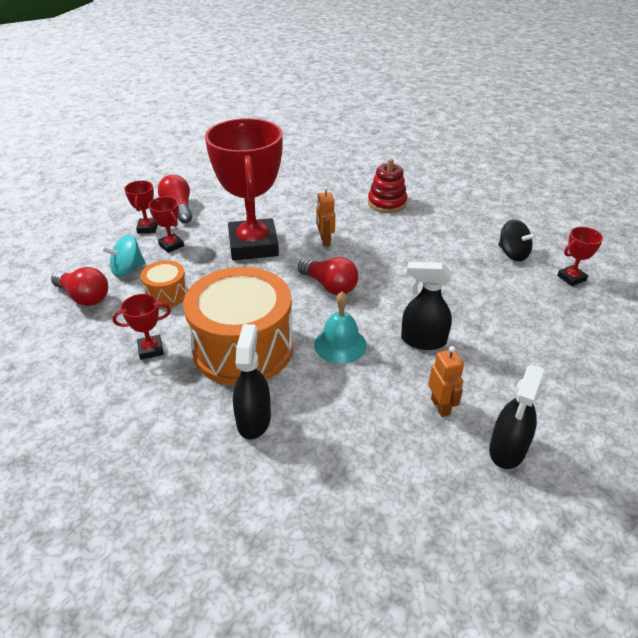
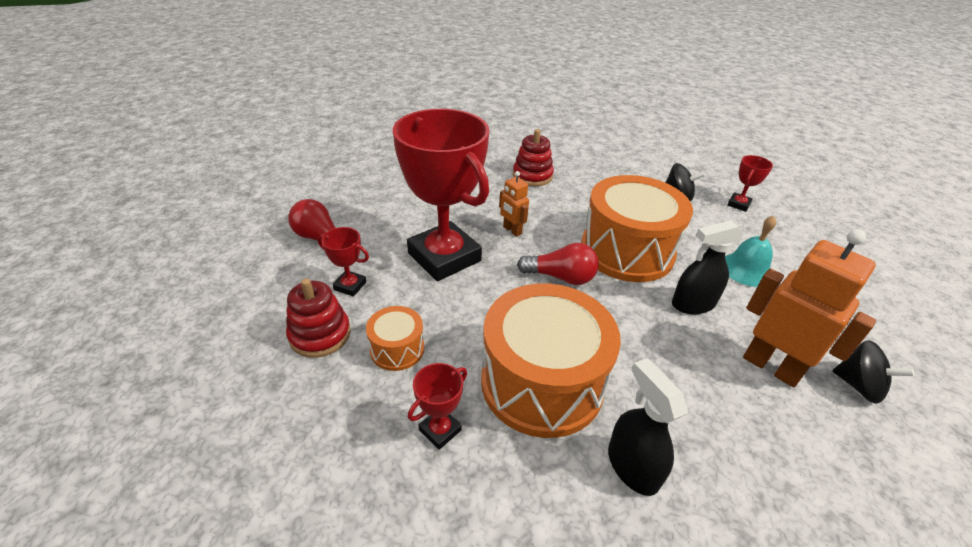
camera: 30 degrees left, 0 degrees up
(84, 297) = (291, 393): red light bulb -> none
(127, 269) = (320, 334): turquoise spinning top -> red stacking toy
(147, 228) = (301, 273): red trophy -> none
(340, 344) = (629, 338): turquoise bell -> turquoise bell (746, 269)
(409, 284) = (627, 251): none -> orange drum
(440, 406) = (771, 366): orange robot -> orange robot, size x1.93
(507, 450) = (858, 386): black spray bottle -> black spinning top

